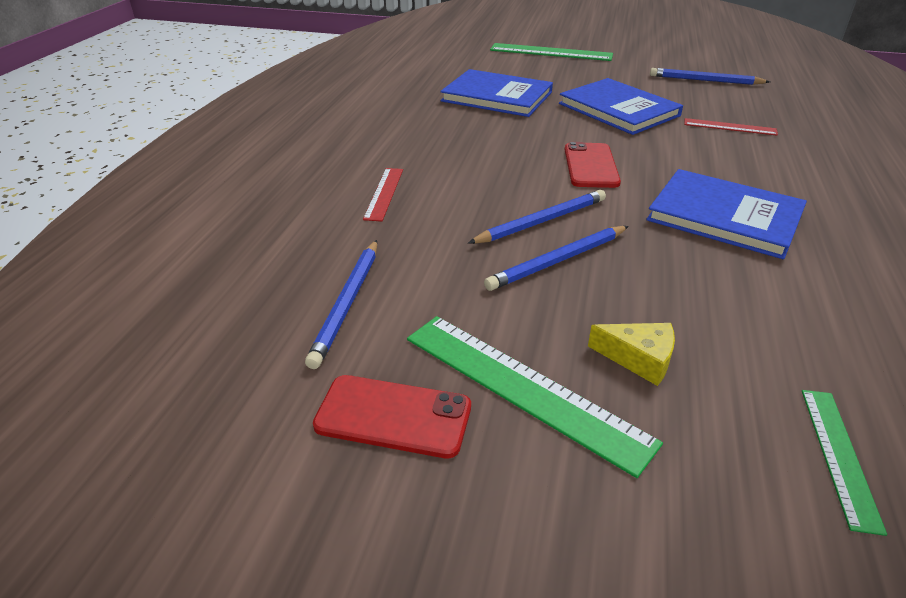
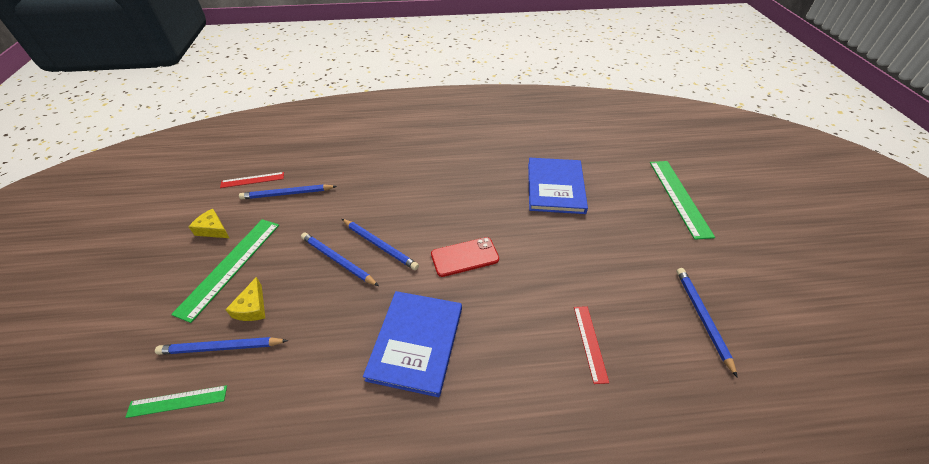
camera: 70 degrees right, 10 degrees up
(384, 193) = (390, 175): red ruler -> red ruler (252, 180)
(393, 416) = (213, 229): red phone -> yellow cheese
(618, 110) = (577, 259): blue book -> none
(724, 398) = (222, 347): none -> blue pencil

